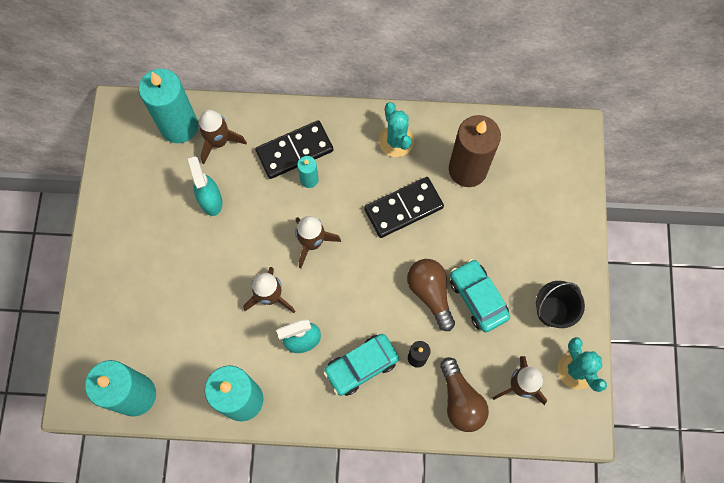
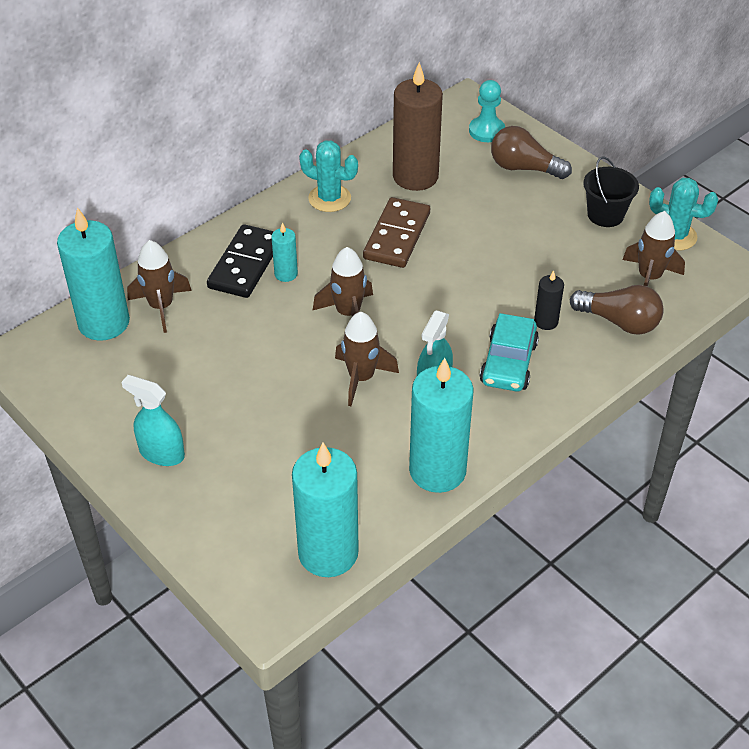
camera: 45 degrees left, 25 degrees down
(210, 200) = (208, 352): turquoise spray bottle -> turquoise spray bottle (161, 453)
(403, 208) = (397, 236): black domino -> brown domino
(430, 294) = (497, 273): brown light bulb -> brown light bulb (524, 168)
(478, 298) = (538, 248): turquoise car -> none
(557, 170) = (486, 131): none -> turquoise pawn

